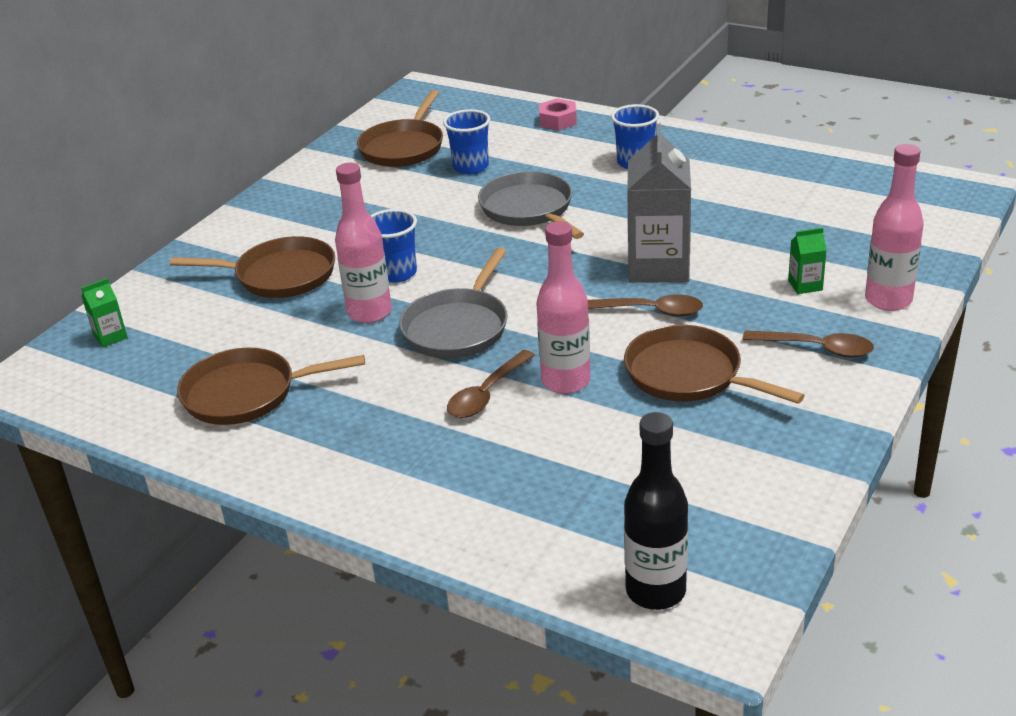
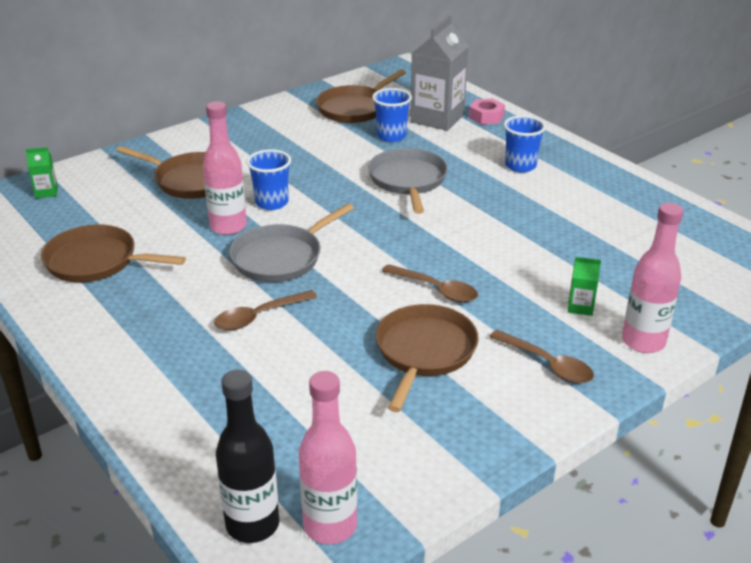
camera: 20 degrees right, 0 degrees up
(566, 381) = (325, 326): pink bottle -> pink bottle (330, 526)
(658, 267) = (471, 255): grey carton -> grey carton (437, 118)
(689, 375) = (424, 352): brown pan -> brown pan turned 45 degrees clockwise

